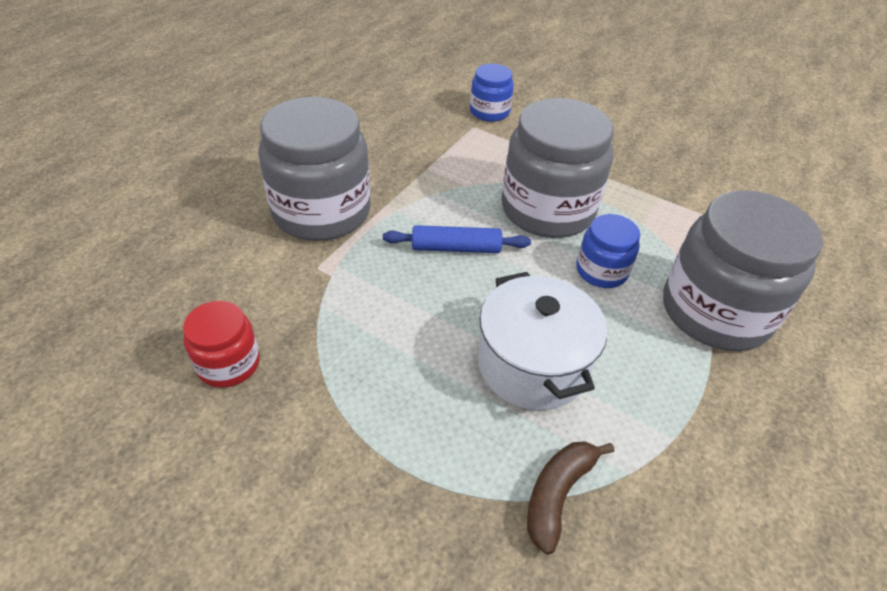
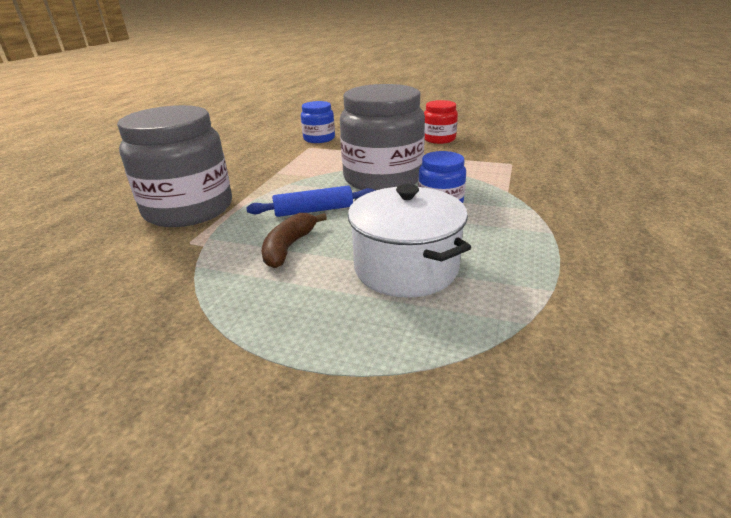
camera: 10 degrees left, 15 degrees down
(228, 364) = (102, 324): red jar -> red jar (439, 139)
(557, 494) = (467, 354): brown banana -> brown banana (289, 247)
(715, 311) = (541, 209): grey jar -> none

